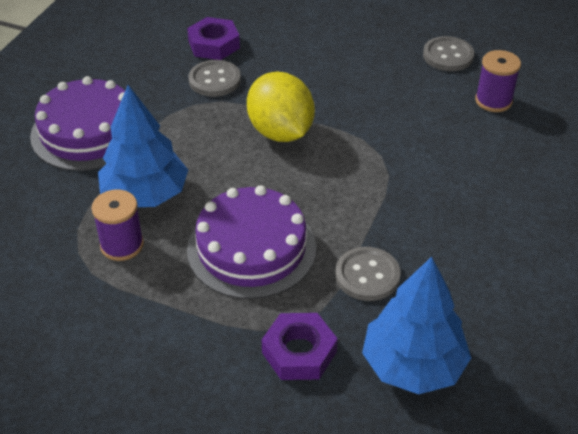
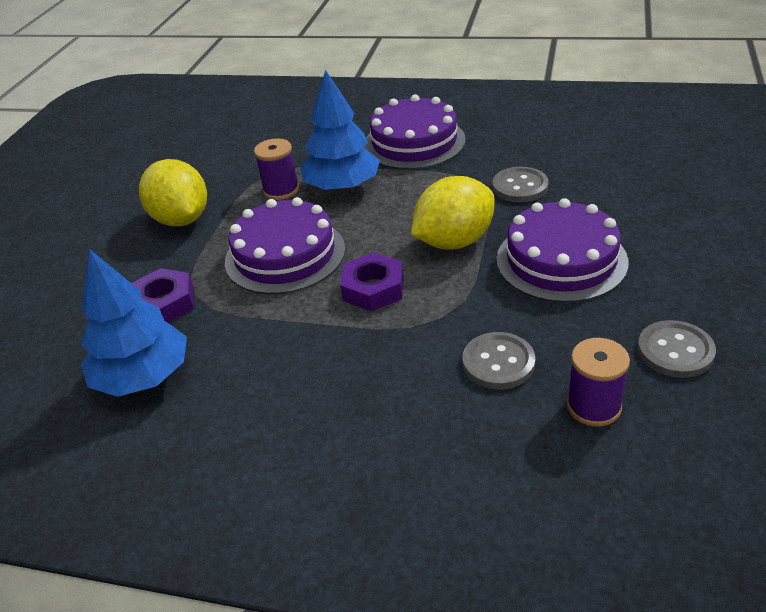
camera: 85 degrees right, 5 degrees down
(135, 341) = (181, 219): none -> yellow lemon
(214, 44) = (580, 174): purple nut -> purple nut (373, 288)
(331, 80) = (561, 260): none -> purple cake
(367, 275) = (256, 331): grey button -> grey button (498, 362)

